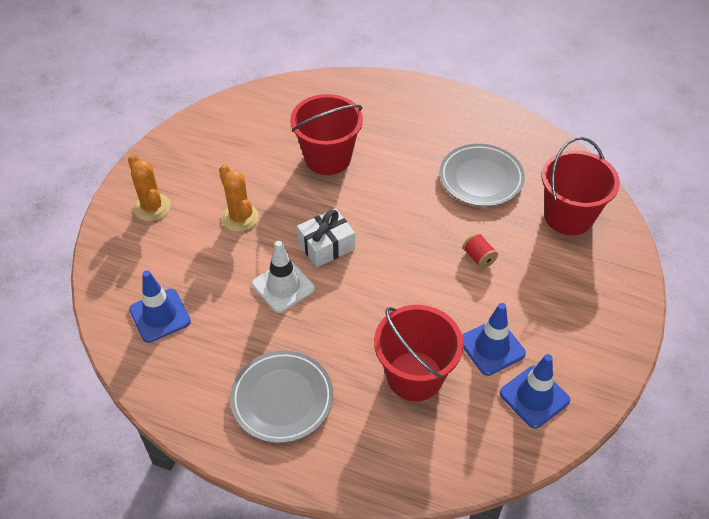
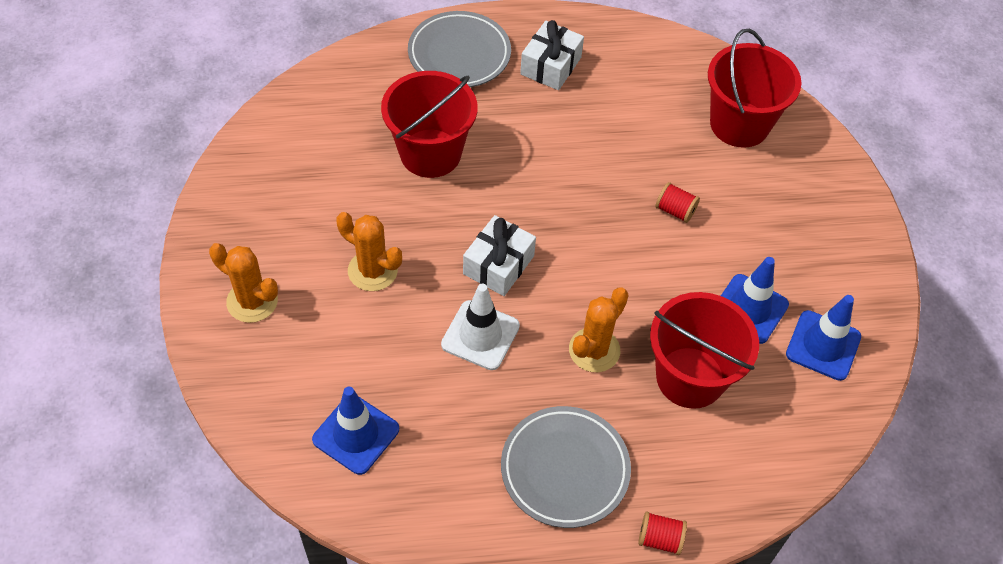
camera: 30 degrees left, 5 degrees up
(318, 477) = (659, 539): none -> red spool
(356, 328) = (594, 350): none -> orange cactus
(449, 130) = (551, 66): none -> white gift
(481, 179) = (621, 114): grey plate -> grey plate (459, 54)

